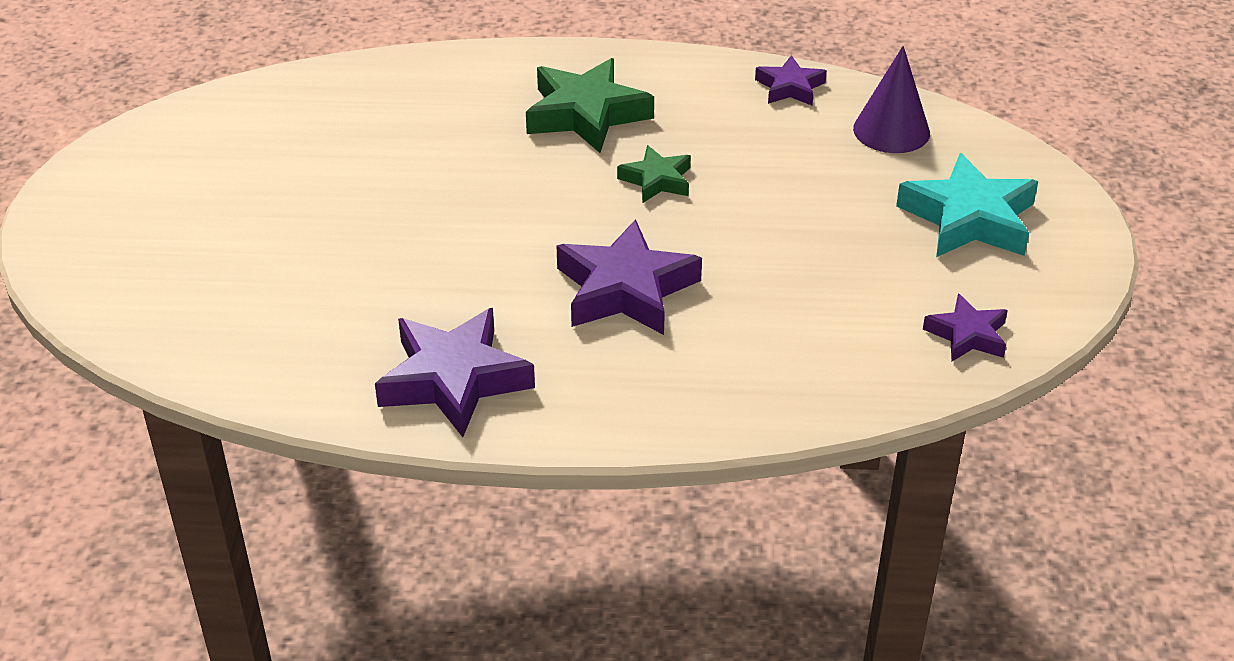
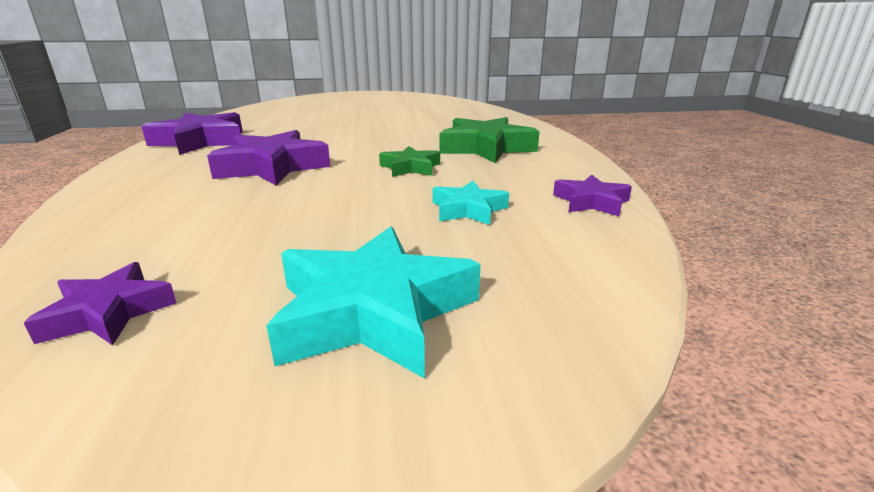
camera: 80 degrees right, 15 degrees down
(798, 157) = (468, 210): none -> turquoise star
(891, 130) = (555, 253): purple cone -> none

